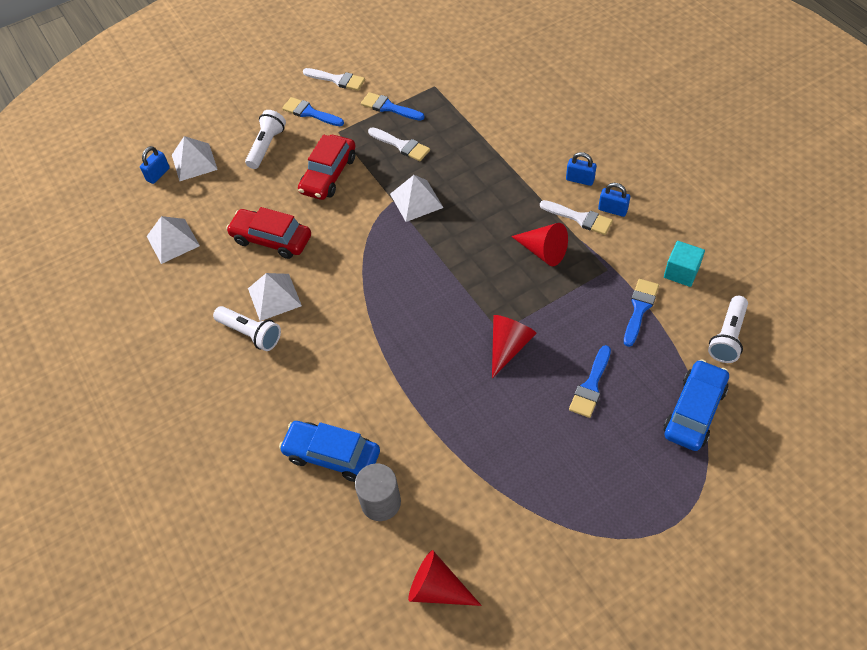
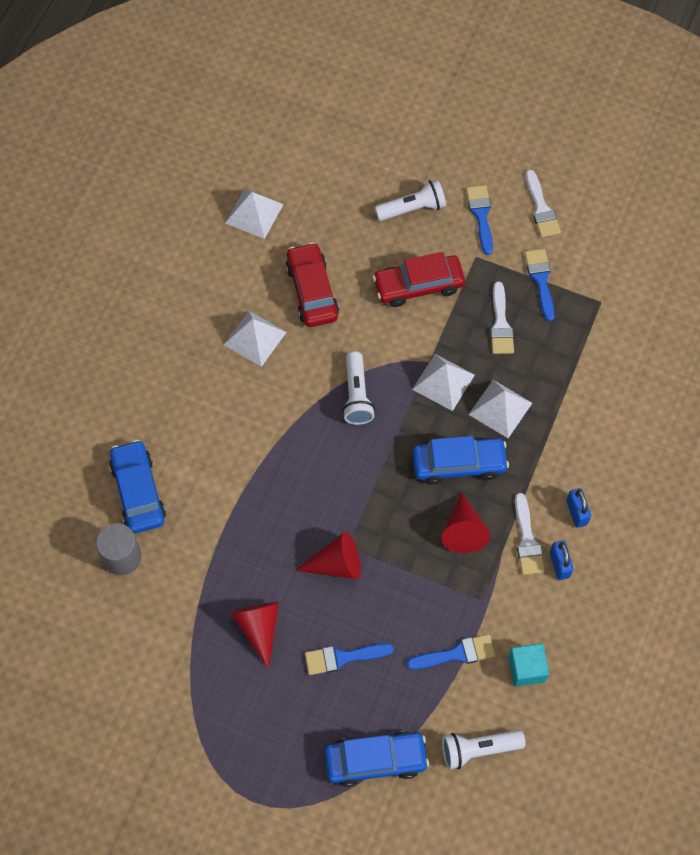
camera: 50 degrees right, 10 degrees up
(158, 174) = (314, 144): blue padlock -> none
(194, 162) = (350, 162): white pyramid -> white pyramid (500, 408)
(250, 333) = (206, 346): white flashlight -> white flashlight (357, 395)
(437, 589) = (78, 647): red cone -> red cone (259, 628)
(488, 226) = (459, 464): none -> blue car

